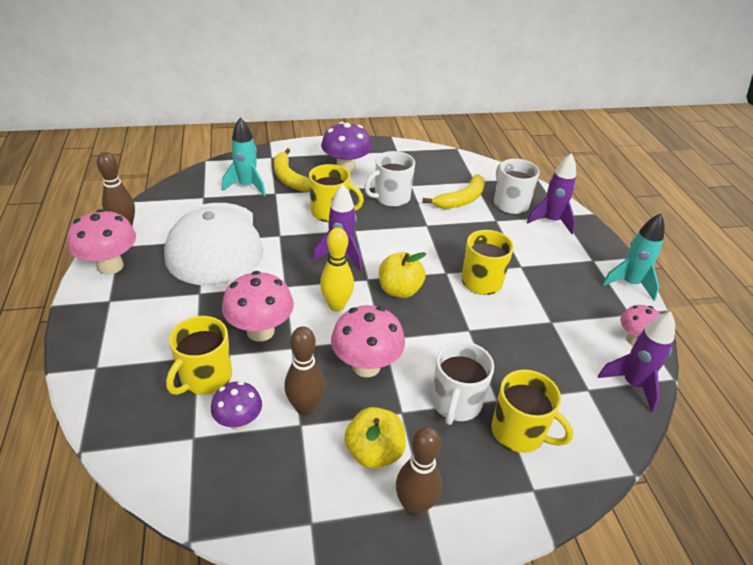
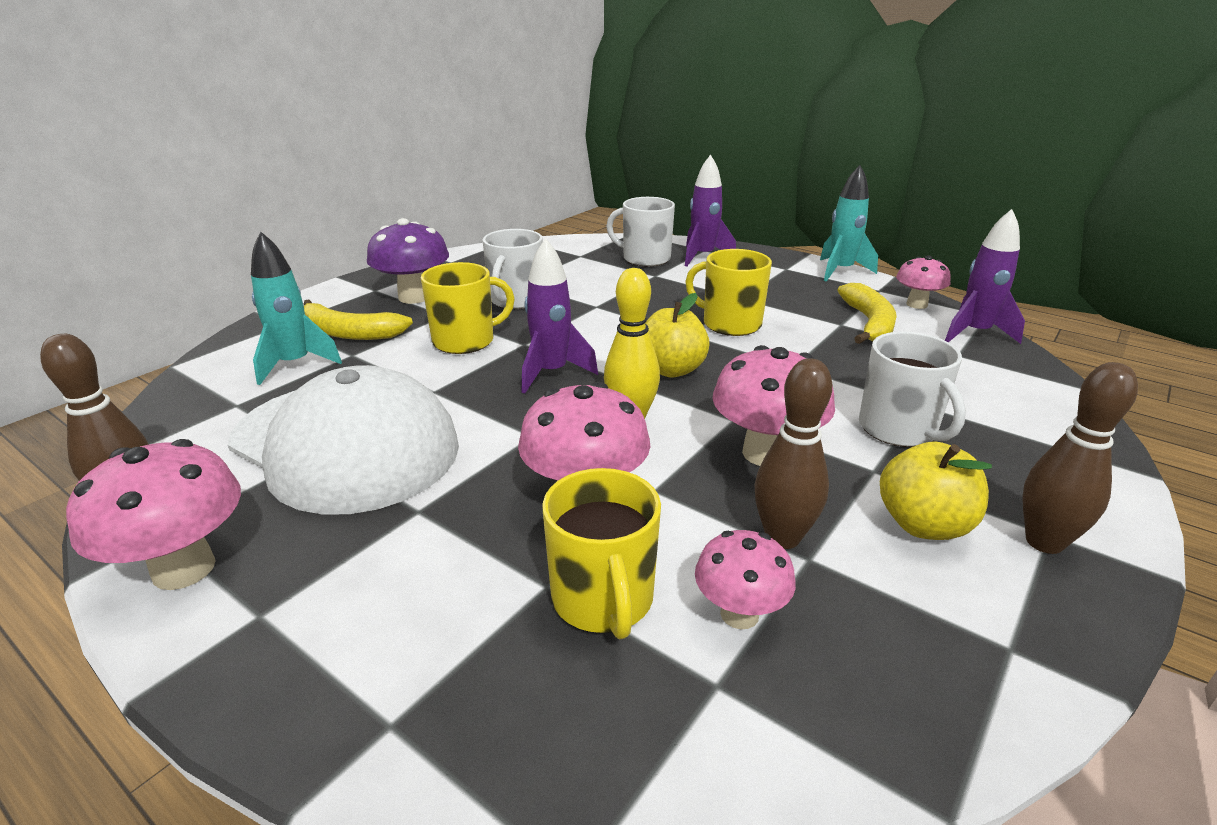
camera: 40 degrees left, 10 degrees down
(239, 422) = (739, 614): purple mushroom -> pink mushroom
(461, 199) = (593, 273): yellow banana -> yellow banana (868, 323)
(519, 432) = (983, 417): yellow mug -> none

